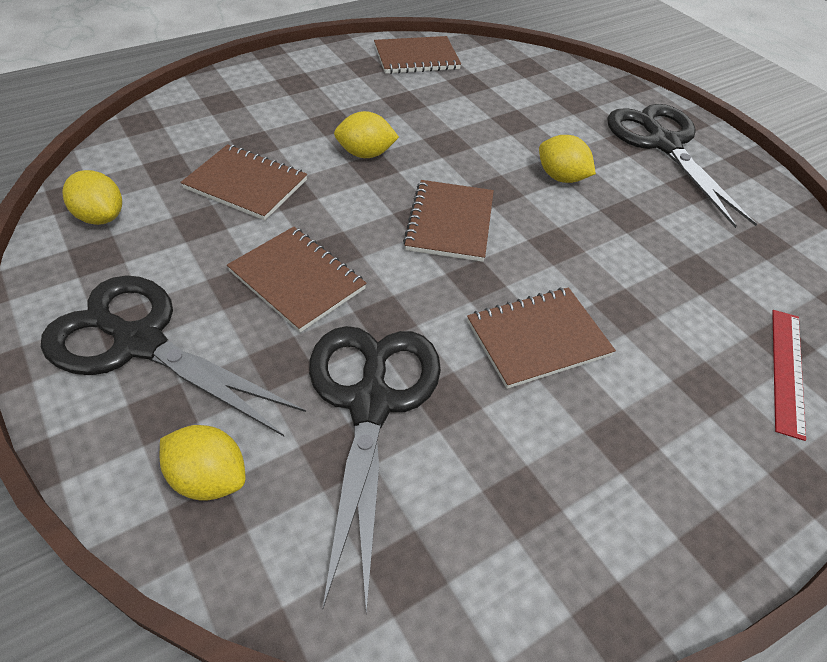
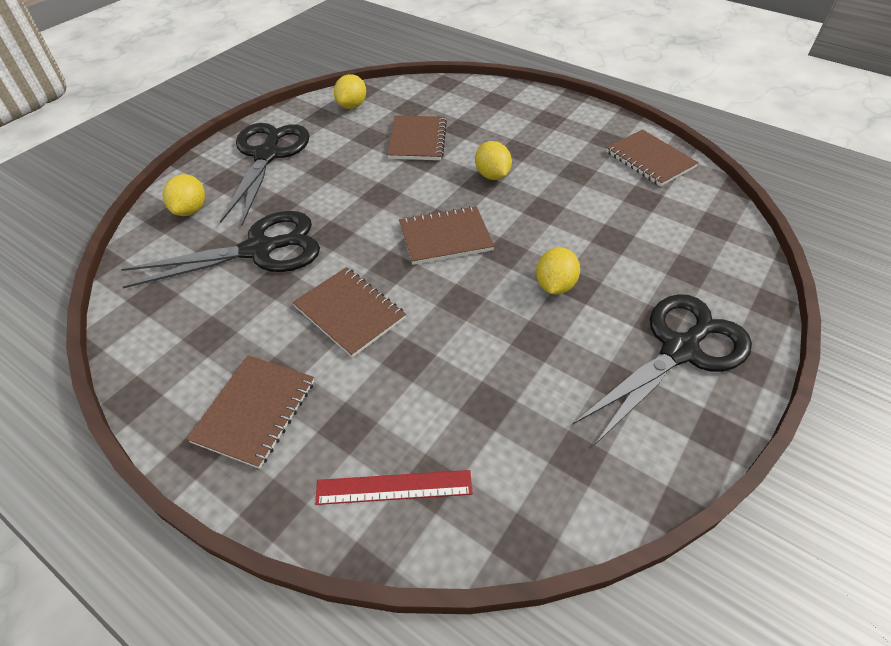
camera: 70 degrees right, 0 degrees up
(297, 280) = (344, 189): brown notebook -> brown notebook (255, 411)

